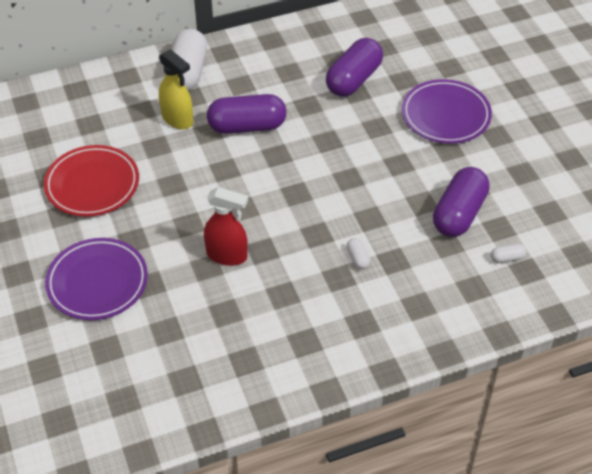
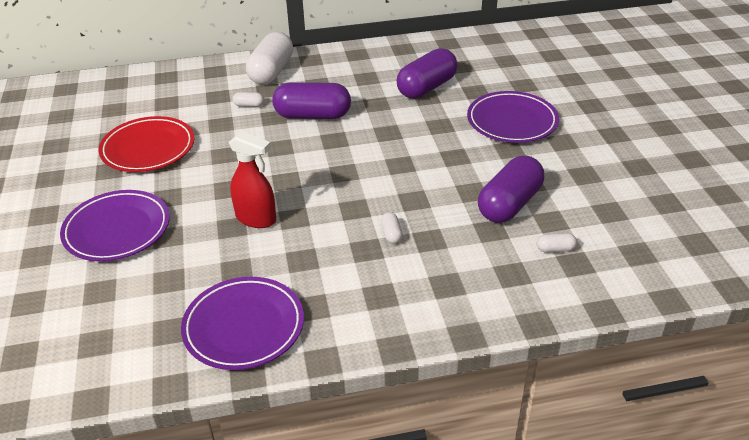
camera: 10 degrees right, 10 degrees down
(178, 119) = (249, 105): yellow spray bottle -> white capsule
(250, 369) = (244, 327): none -> purple plate

